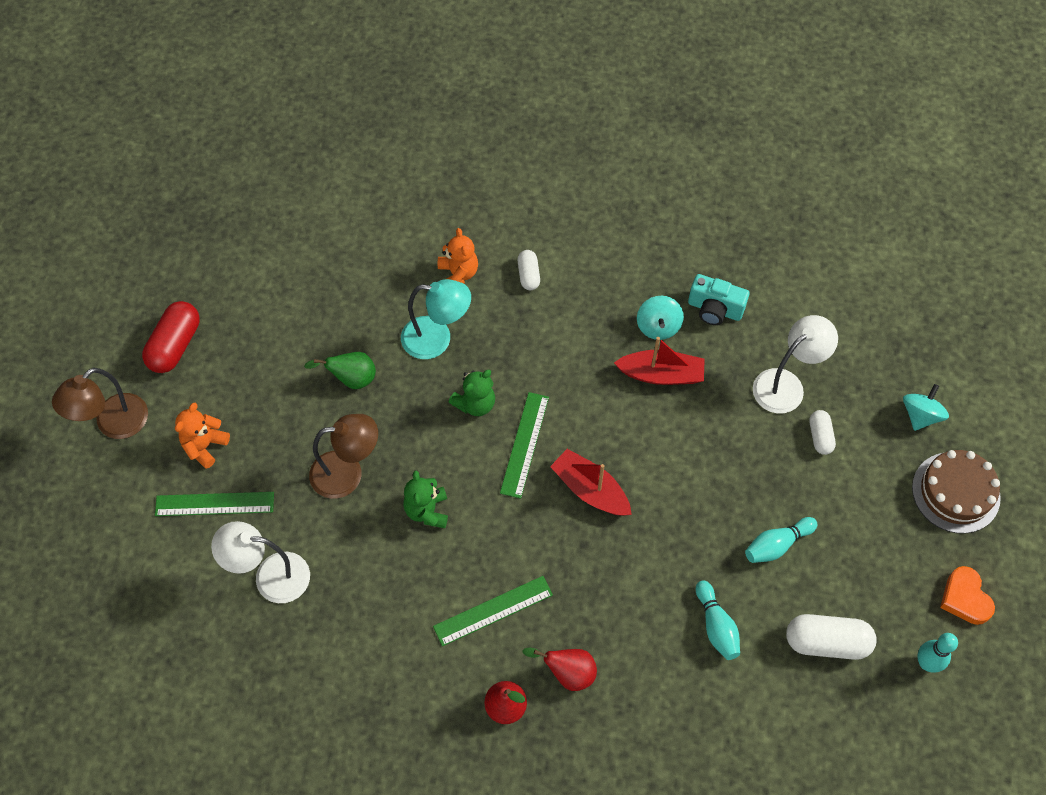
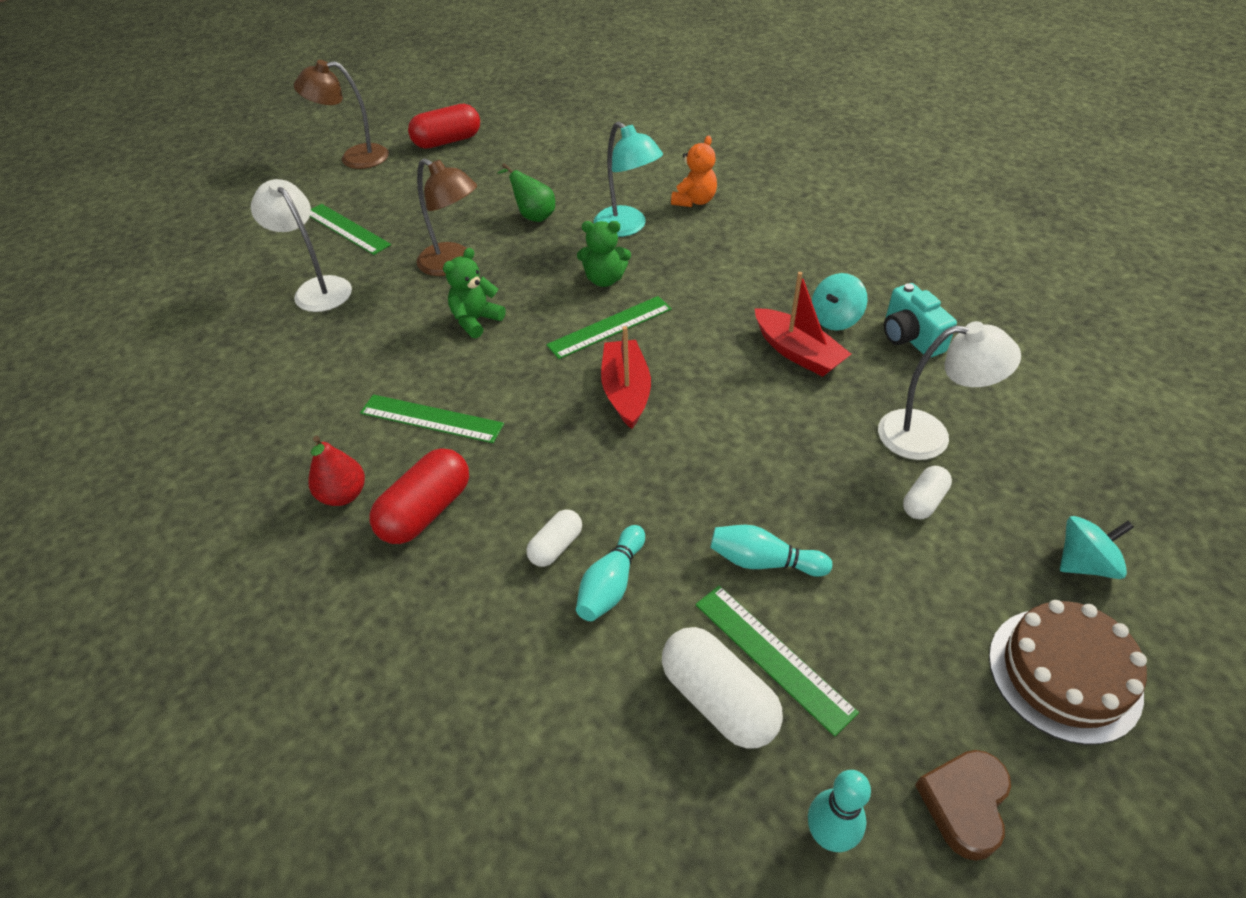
camera: 45 degrees right, 15 degrees down
(205, 446) = (388, 197): orange teddy bear -> none
(528, 275) = (753, 229): white capsule -> white capsule (556, 546)
(568, 673) = (426, 511): red pear -> red capsule
(829, 597) = (773, 656): none -> green ruler
(965, 598) = (964, 804): orange heart -> brown heart

